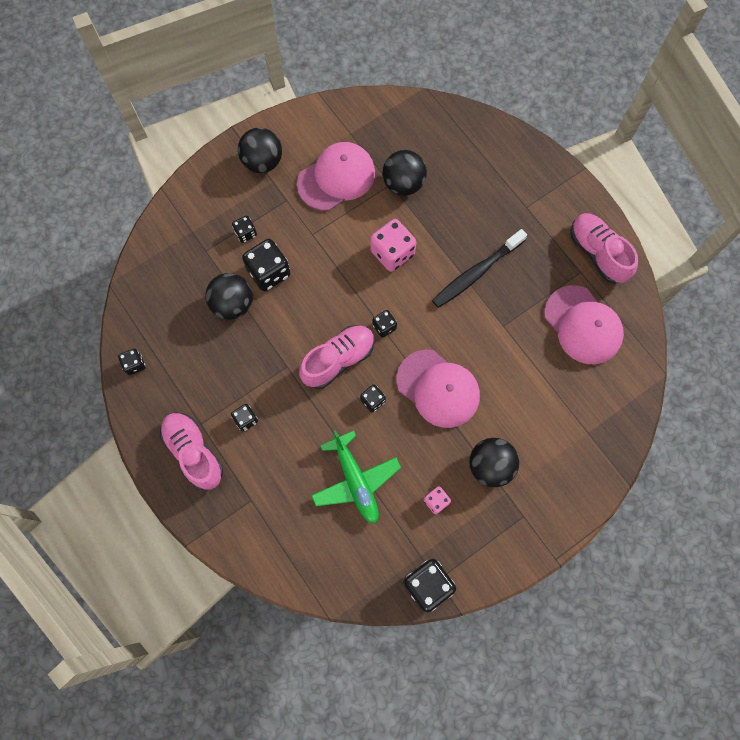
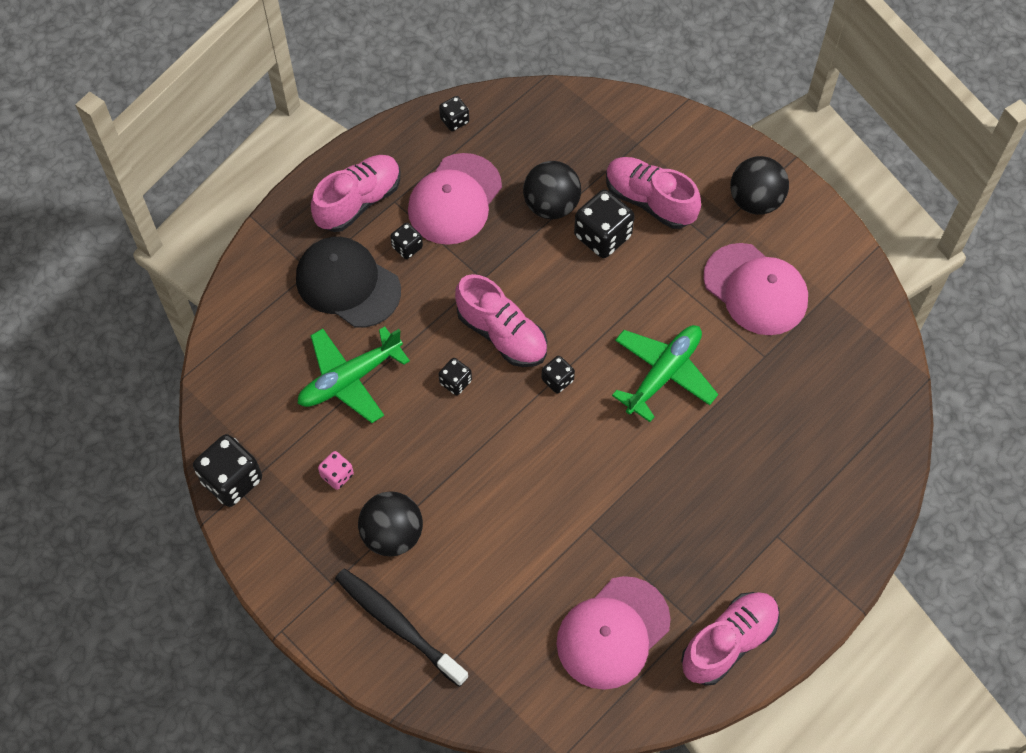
camera: 80 degrees right, 10 degrees down
(246, 233) = (649, 201): black dice -> pink shoe
(270, 471) = (348, 284): none -> black cap
(392, 253) = (663, 374): pink dice -> green plane
(403, 183) = (769, 372): black ball -> none
(438, 388) = (485, 457): pink cap -> pink cap (455, 199)
(476, 273) = (659, 482): black toothbrush -> black toothbrush (398, 625)

